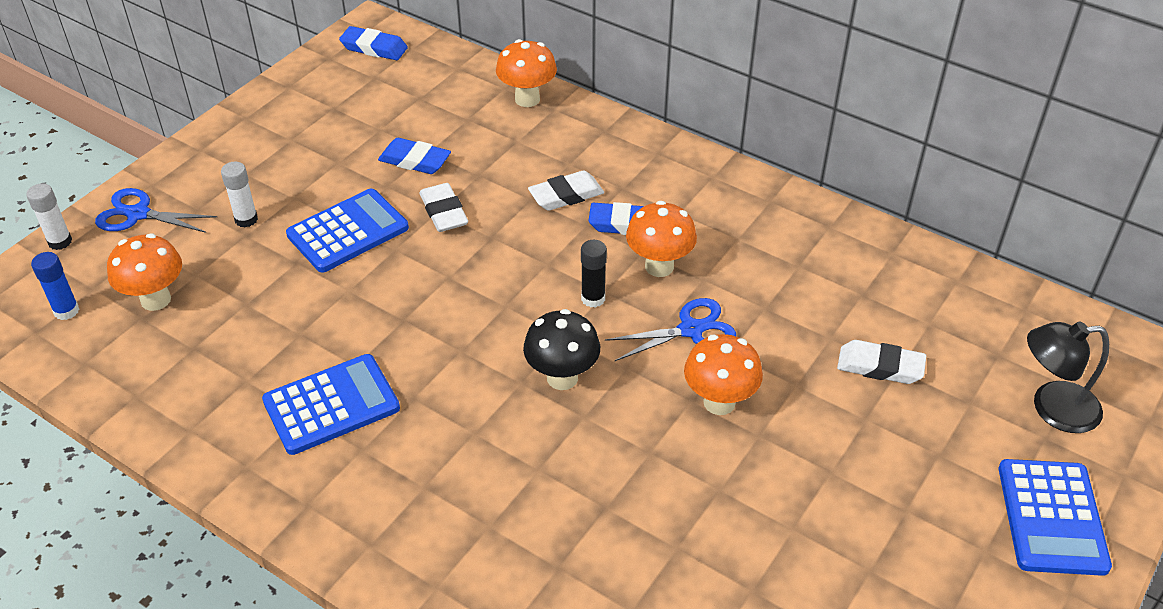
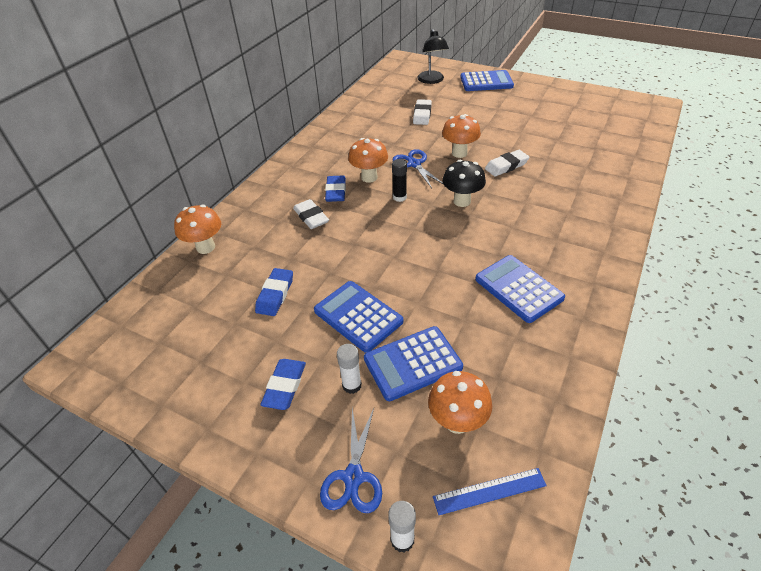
camera: 95 degrees left, 0 degrees up
(66, 311) = (489, 491): blue glue stick -> blue ruler
(252, 273) = (412, 363): none -> blue calculator
(374, 48) = (113, 352): blue eraser -> blue eraser (284, 386)
(443, 212) = (332, 269): white eraser -> white eraser (506, 166)

